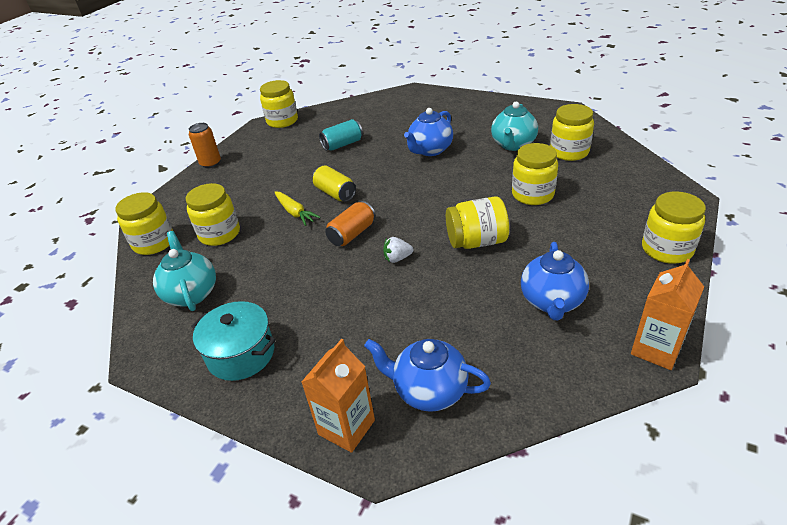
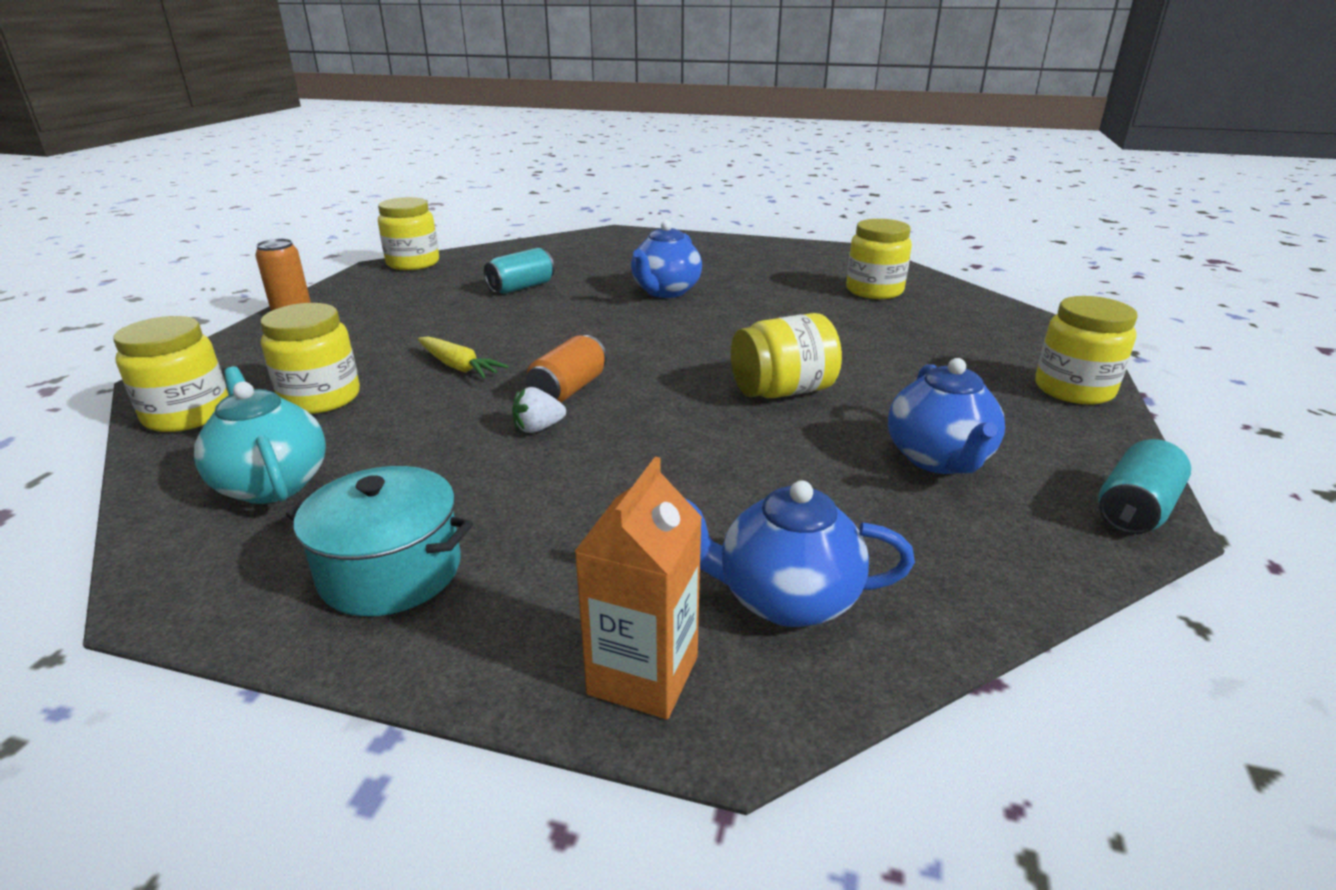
camera: 15 degrees left, 10 degrees down
(335, 193) = (525, 342): yellow can -> none
(397, 258) = (658, 417): white strawberry -> white strawberry (538, 428)
(513, 145) = (789, 284): turquoise teapot -> none
(532, 194) = (844, 336): yellow jar -> none
(656, 349) = (1135, 510): orange carton -> turquoise can

